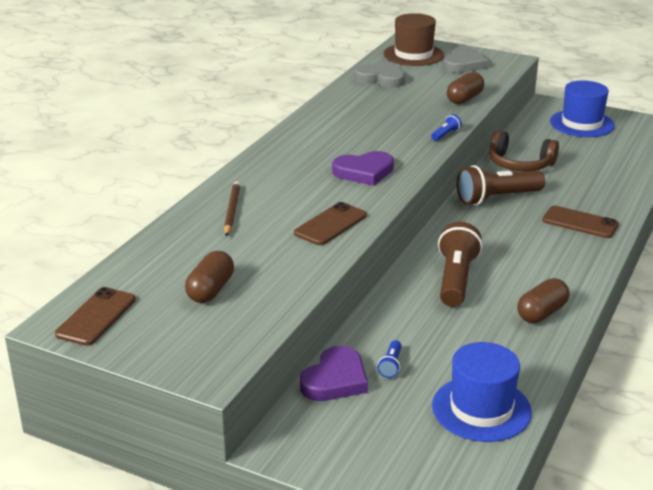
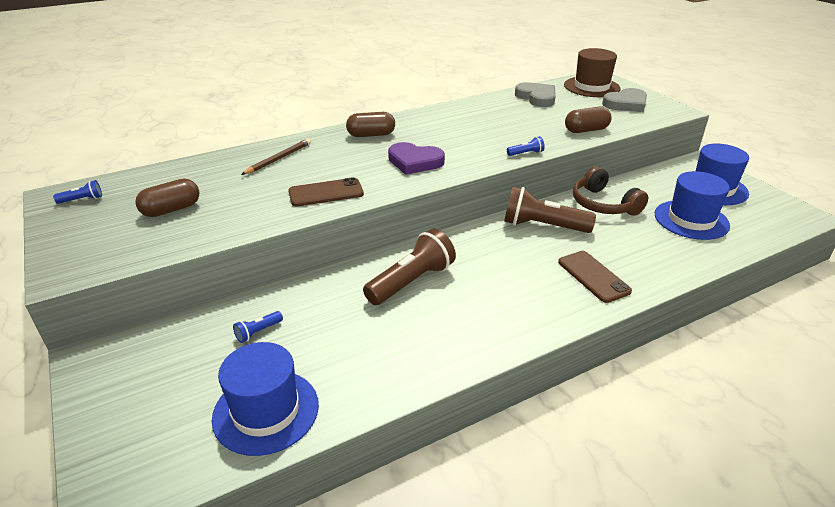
camera: 35 degrees right, 5 degrees up
(96, 317) = (82, 200): brown phone -> blue flashlight
(335, 379) = (205, 323): purple heart -> none
(541, 313) = (442, 346): brown capsule -> brown capsule (371, 135)
(595, 155) = (691, 220): none -> blue hat

